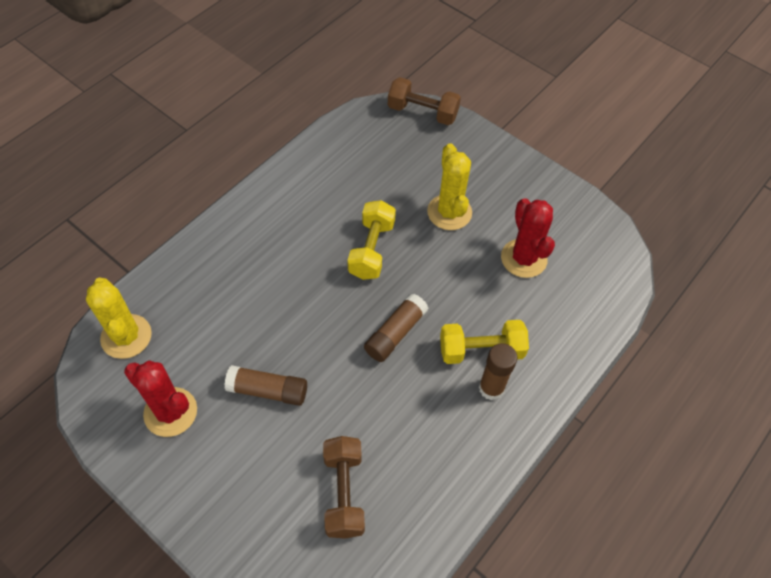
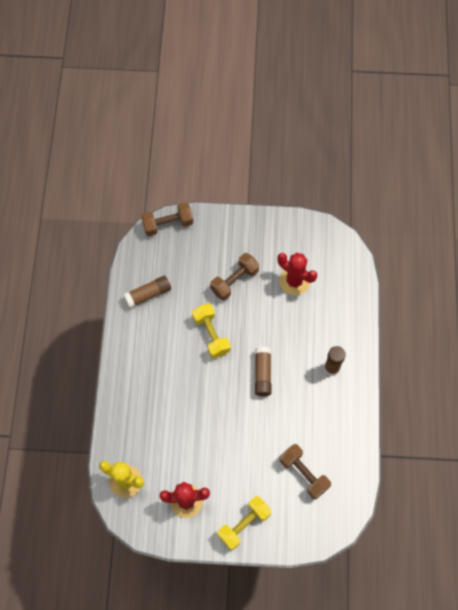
camera: 35 degrees left, 10 degrees up
(268, 390) = (225, 452): brown glue stick -> brown glue stick (148, 294)
(449, 212) = (234, 281): yellow cactus -> brown dumbbell
(481, 350) = (311, 351): yellow dumbbell -> yellow dumbbell (244, 524)

